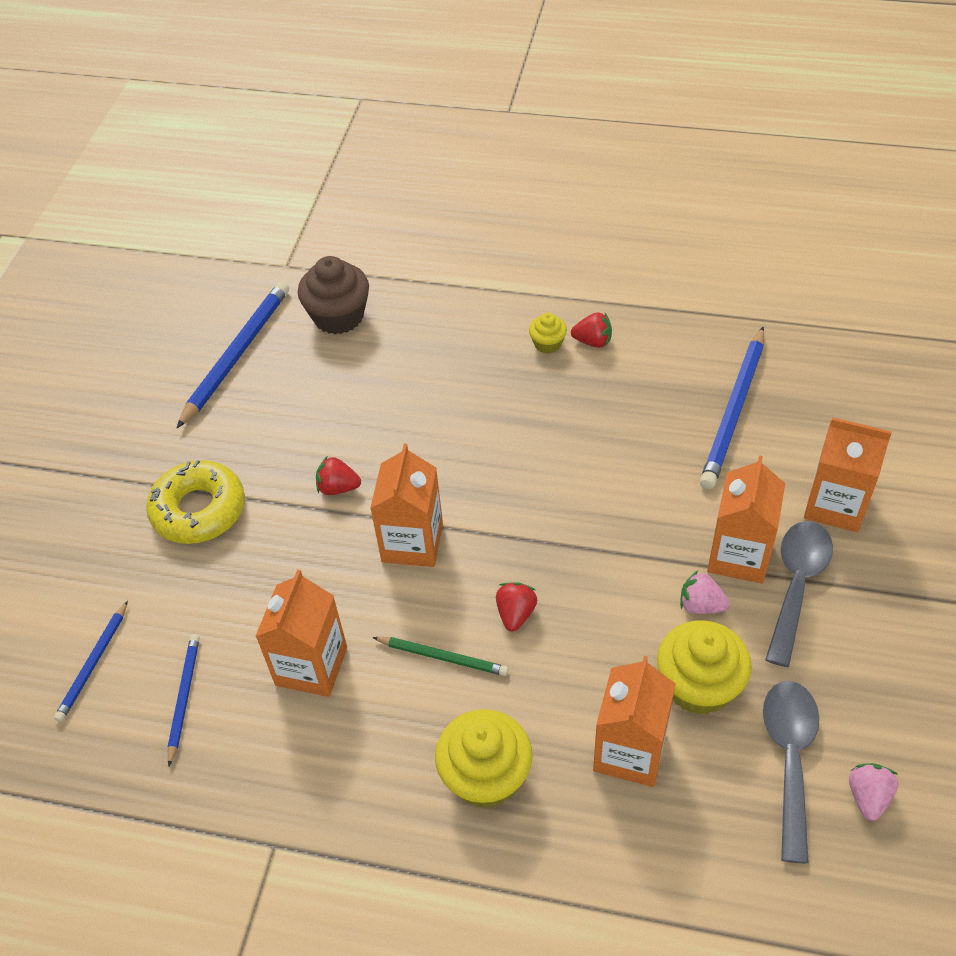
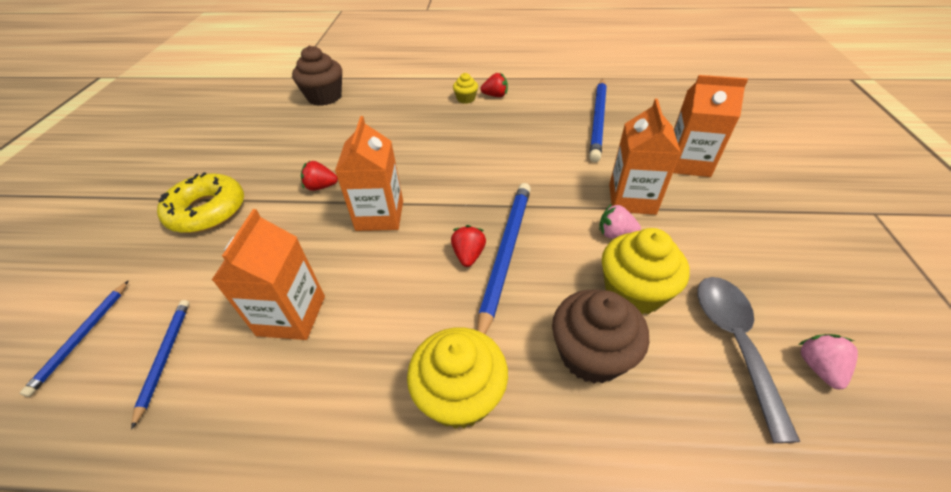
camera: 10 degrees left, 5 degrees down
(236, 354) = (251, 120): blue pencil -> blue pencil (505, 254)
(443, 657) = (410, 294): green pencil -> none
(630, 751) = (591, 354): orange carton -> brown cupcake
(796, 584) = (682, 213): grey spoon -> none

